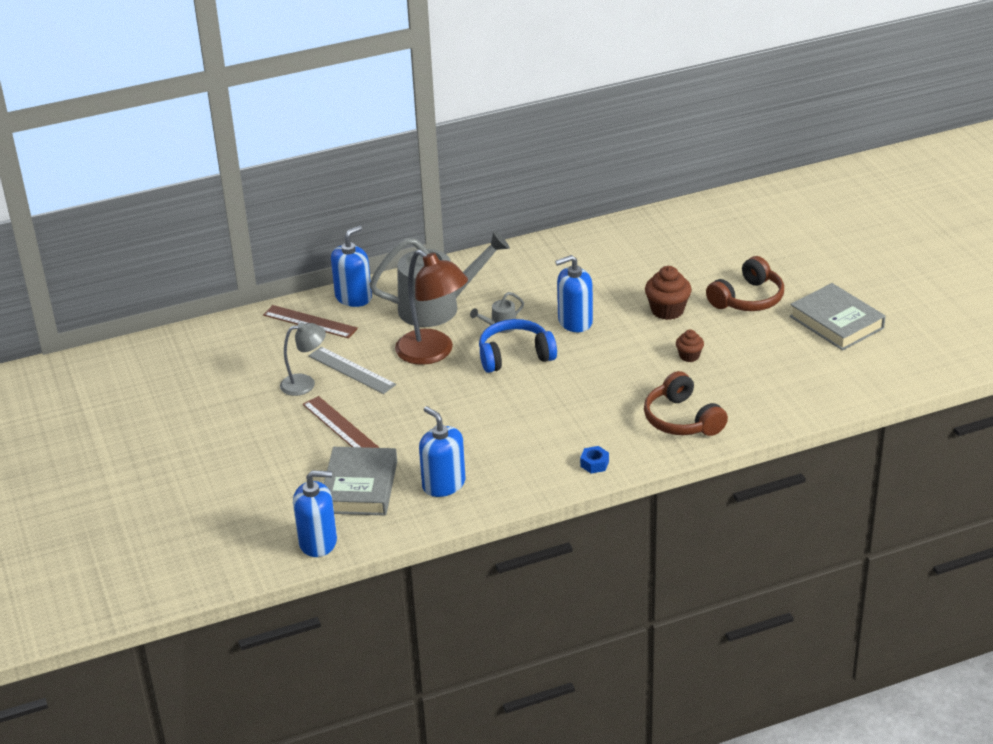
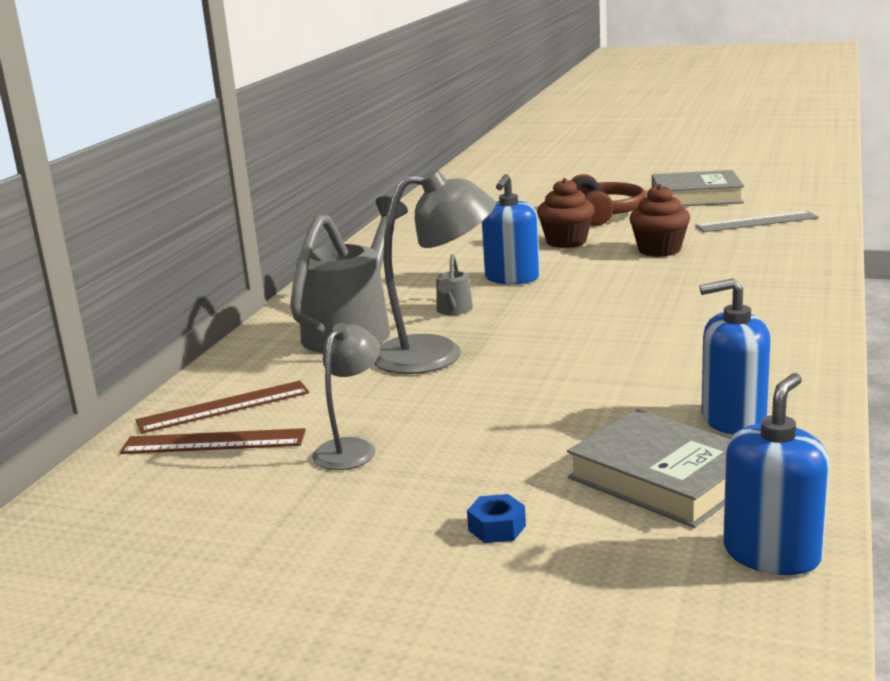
camera: 50 degrees left, 15 degrees down
(340, 426) = (492, 451): brown ruler -> brown ruler (213, 442)
(352, 370) = (380, 409): grey ruler -> grey ruler (756, 222)
(353, 297) = (233, 368): blue soap dispenser -> none
(433, 353) = (437, 354): brown lamp -> grey lamp
(515, 356) = (522, 317): blue headphones -> none
(594, 464) = (799, 329): blue nut -> blue nut (497, 528)
(682, 419) = (768, 275): brown headphones -> none
(689, 356) = (659, 250): brown cupcake -> brown cupcake, size x1.70

